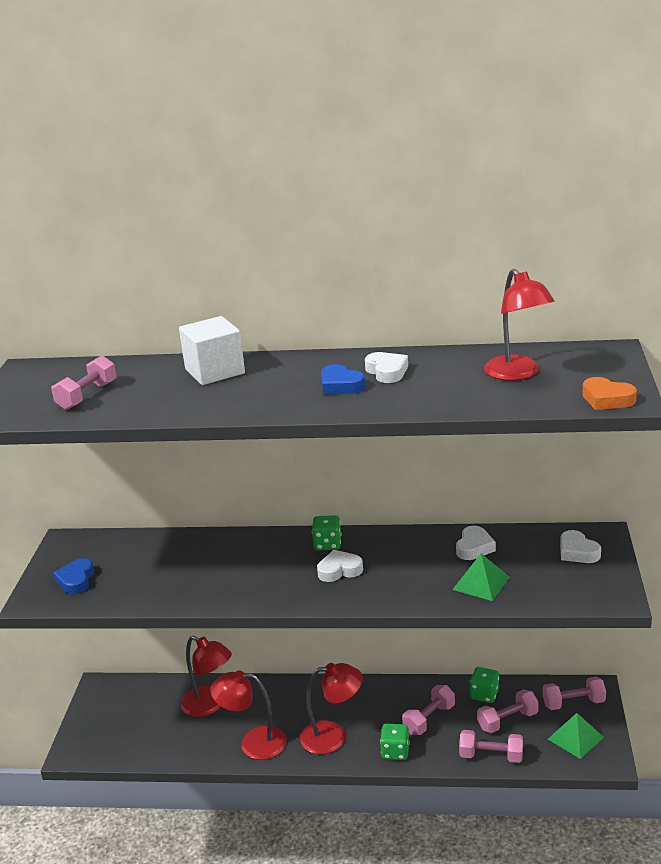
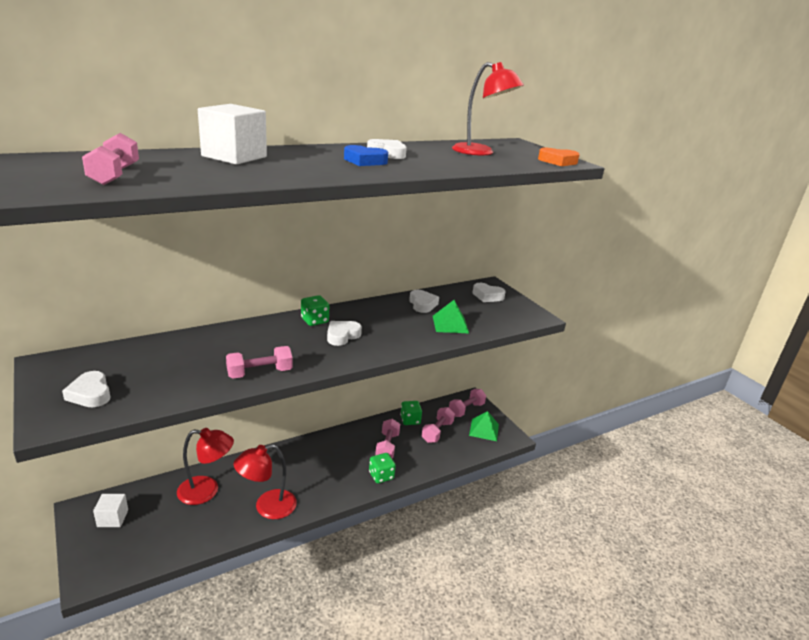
camera: 40 degrees left, 0 degrees up
(76, 580) = (90, 394): blue heart -> white heart
(118, 704) = (112, 518): none -> white cube
(333, 736) = (328, 481): red lamp -> none
(491, 756) = (445, 457): pink dumbbell -> pink dumbbell (259, 373)

